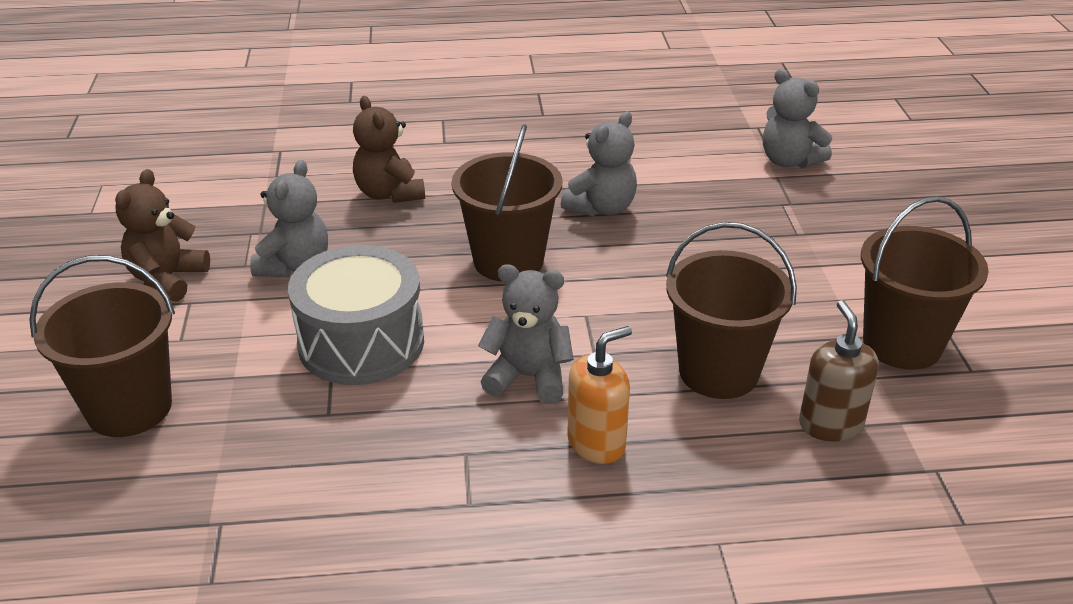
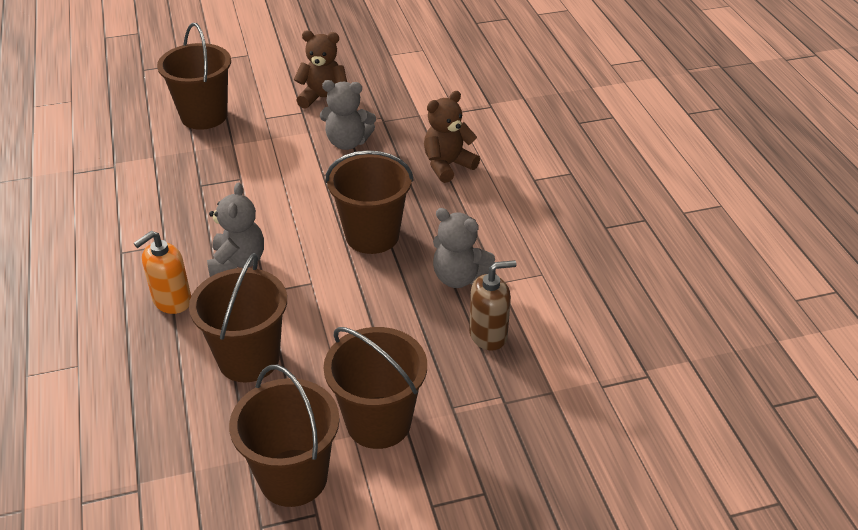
camera: 80 degrees right, 5 degrees up
(361, 343) = (268, 185): grey drum -> none
(596, 443) = (172, 301): orange soap dispenser -> orange soap dispenser turned 90 degrees clockwise
(789, 161) = (585, 401): grey teddy bear -> none
(820, 281) = (378, 422): none -> brown bucket
(830, 424) = (190, 425): brown soap dispenser -> brown soap dispenser (488, 335)

